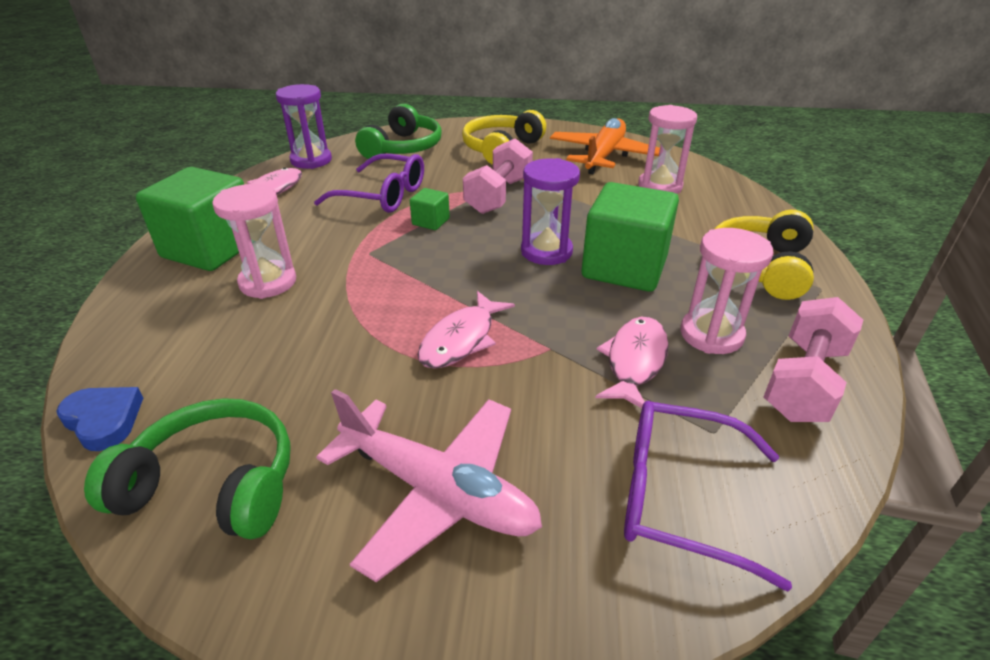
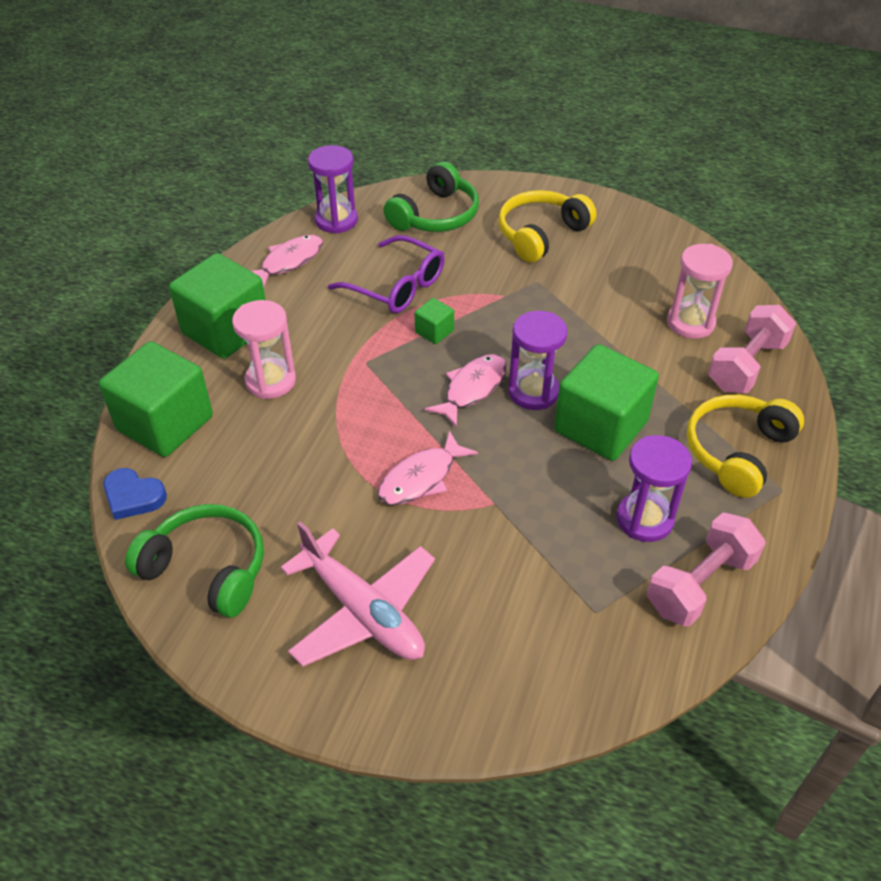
camera: 15 degrees right, 10 degrees up
(104, 420) = (133, 497): blue heart -> blue heart turned 150 degrees clockwise
(144, 338) = (165, 423): none -> green cube
(499, 195) = (513, 306): pink dumbbell -> pink dumbbell (746, 366)
(603, 156) = (650, 265): orange plane -> none
(634, 361) = (562, 532): pink fish -> pink fish (472, 389)
(679, 497) = (540, 657): purple glasses -> none
(711, 334) = (644, 519): pink hourglass -> purple hourglass

